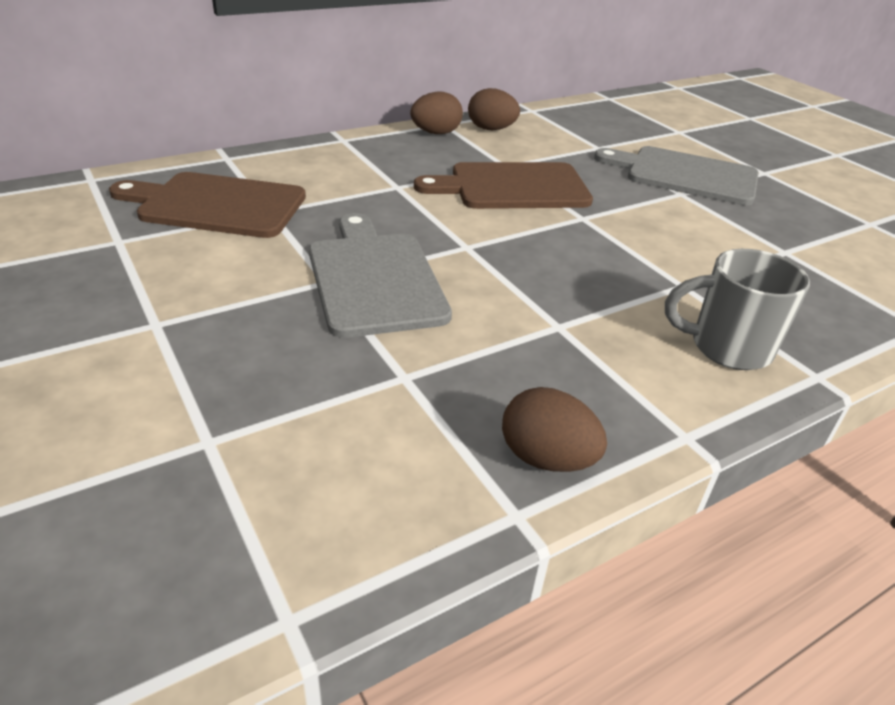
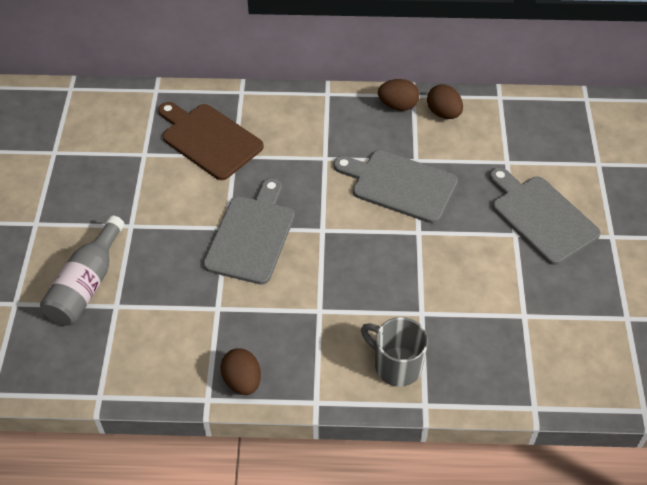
camera: 35 degrees right, 15 degrees up
(119, 431) = (86, 285): none -> grey bottle
(512, 187) = (400, 185): brown cutting board -> grey cutting board

